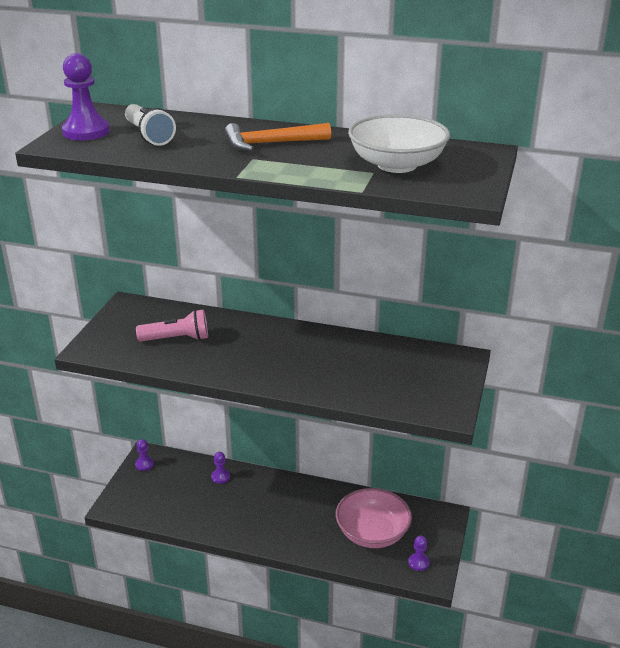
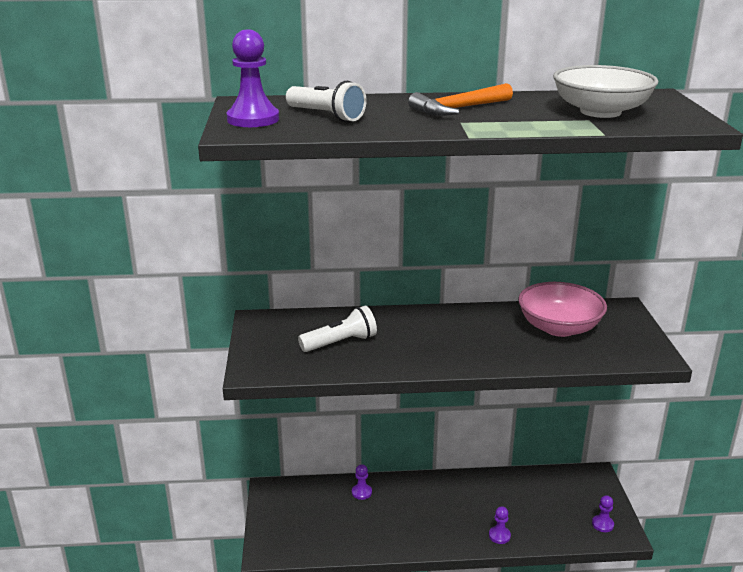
camera: 20 degrees left, 5 degrees down
(144, 464) = (273, 499): purple pawn -> purple pawn (499, 536)
(177, 339) = (340, 343): pink flashlight -> white flashlight
(372, 533) = (543, 508): pink bowl -> pink bowl (559, 327)

